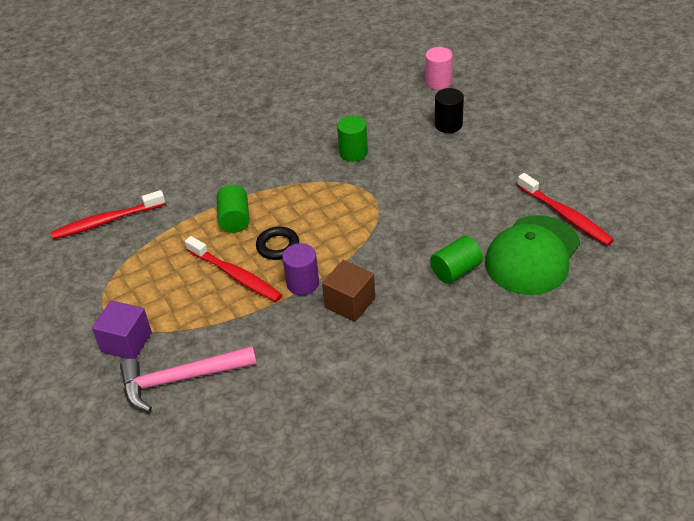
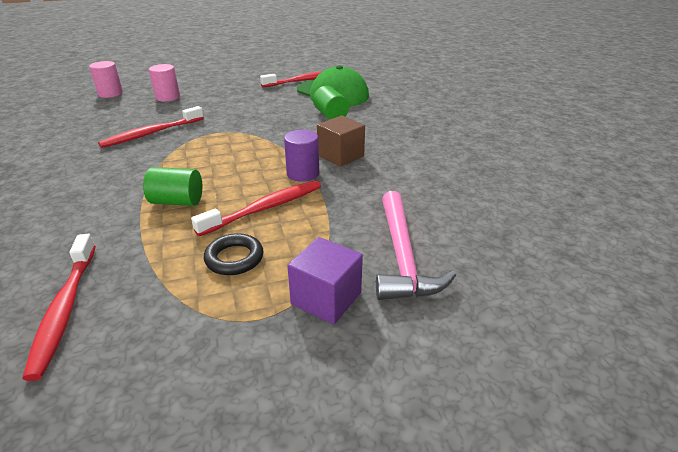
camera: 80 degrees left, 10 degrees down
(278, 246) = (242, 181): black ring -> black ring (234, 258)
(353, 153) = (152, 133): green cylinder -> red toothbrush
(448, 124) = (168, 97): black cylinder -> pink cylinder

